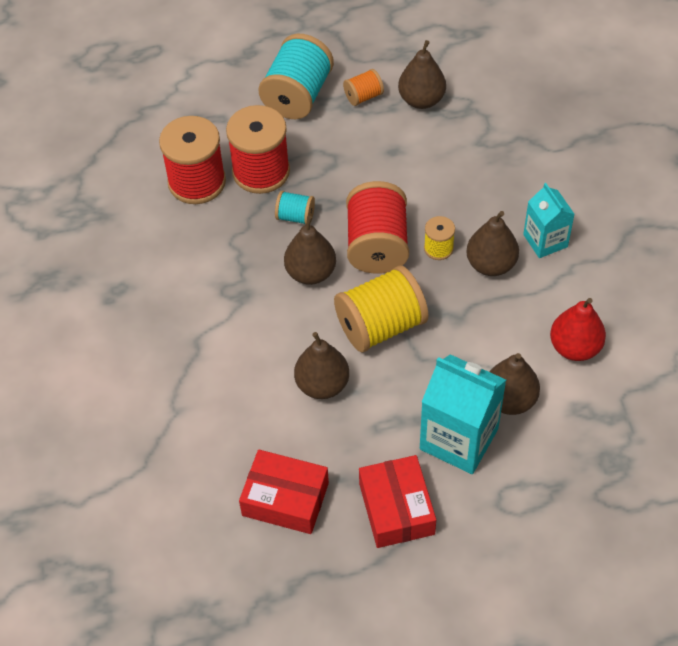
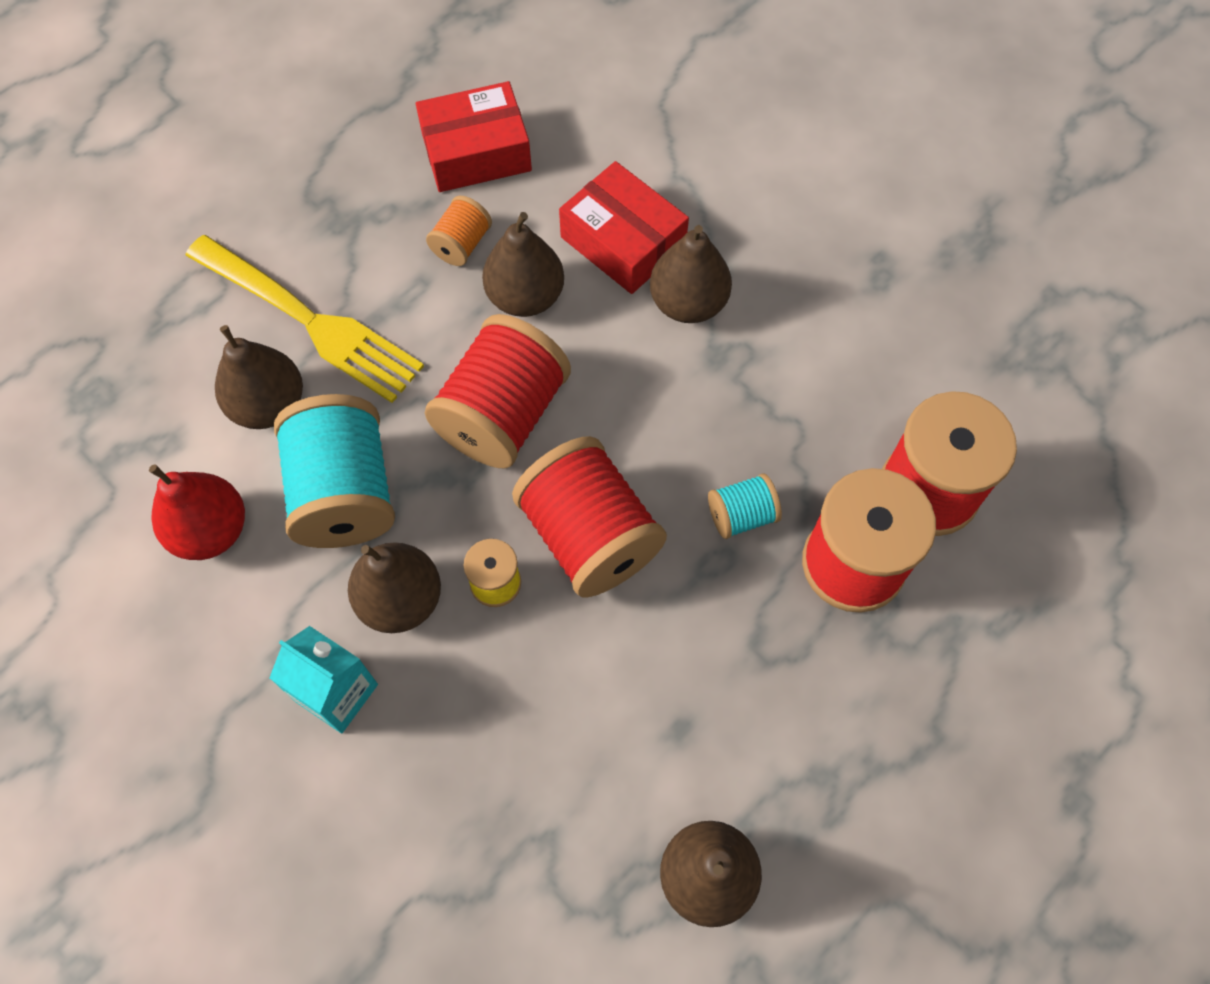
camera: 145 degrees right, 10 degrees up
(297, 95) = (919, 751): turquoise spool -> turquoise spool (345, 492)
(311, 273) = (652, 439): brown pear -> brown pear (688, 303)
(363, 96) = (810, 820): orange spool -> orange spool (461, 244)
(381, 326) = (502, 414): yellow spool -> red spool
(396, 508) = (341, 206): red box -> red box (623, 241)
(459, 439) = (310, 321): turquoise carton -> yellow fork

